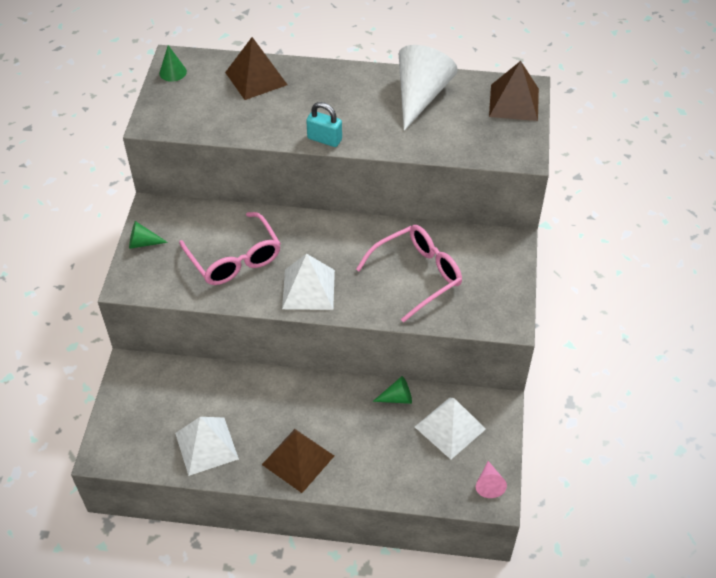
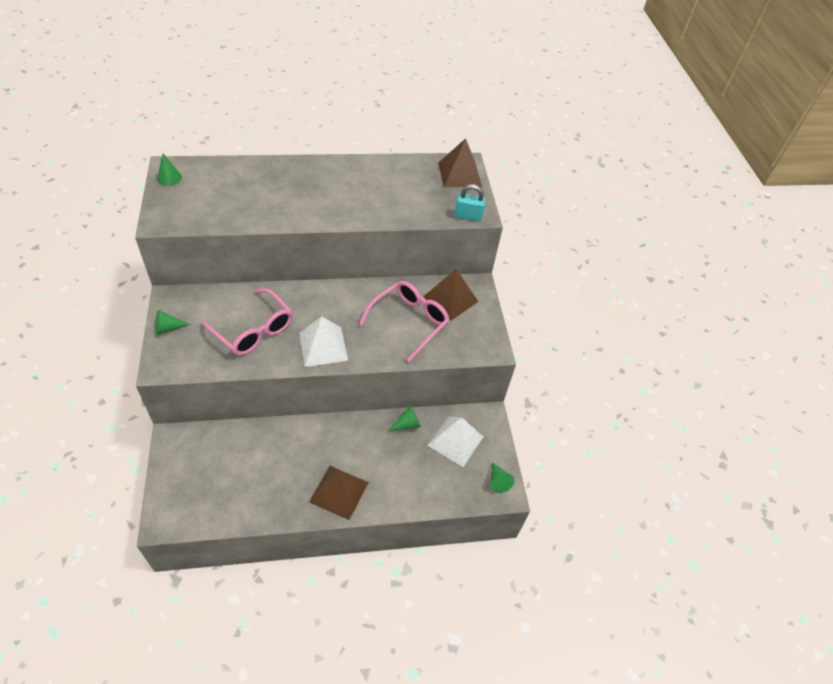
camera: 20 degrees left, 0 degrees up
(206, 446) = (257, 495): white pyramid -> none
(256, 78) = (244, 176): brown pyramid -> brown pyramid (450, 299)
(324, 139) = (316, 219): turquoise padlock -> turquoise padlock (468, 216)
(420, 96) = (385, 176): white cone -> none
(489, 484) = (498, 481): pink cone -> green cone

